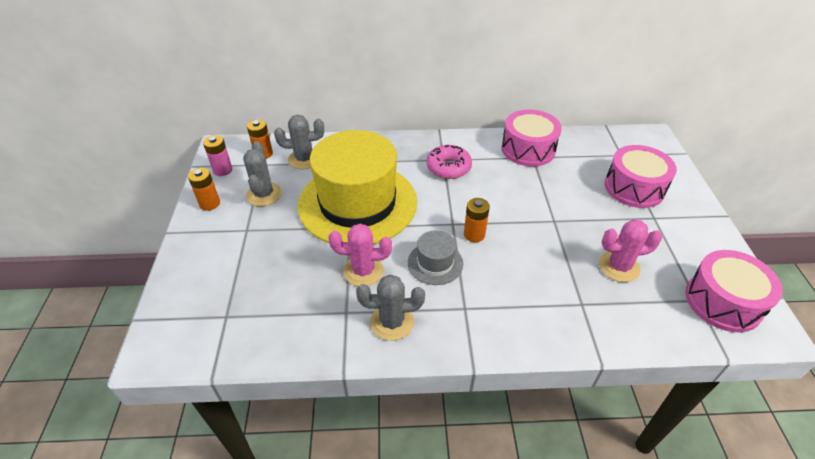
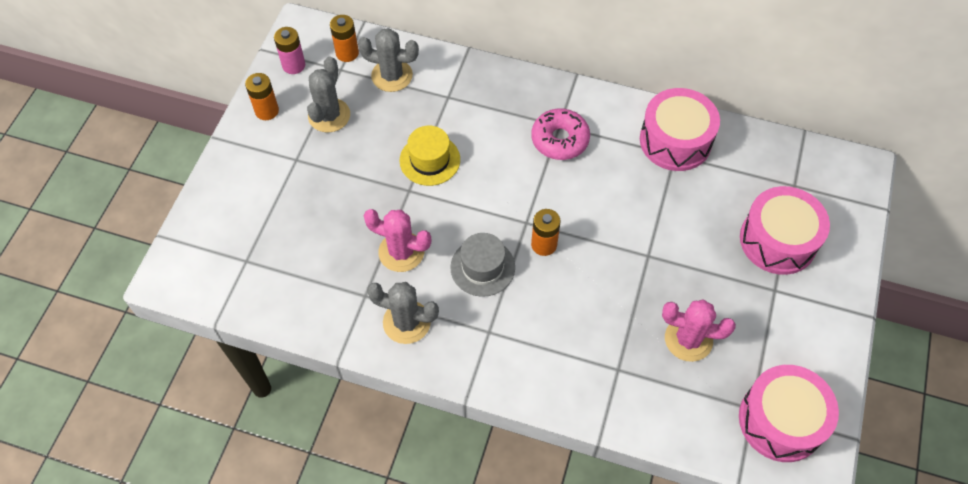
camera: 20 degrees right, 15 degrees up
(357, 203) = (430, 160): yellow hat -> yellow hat, size x0.42

